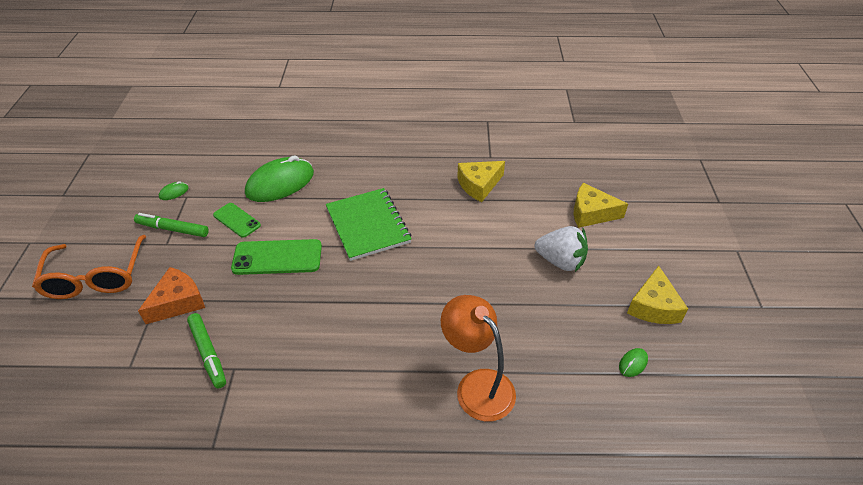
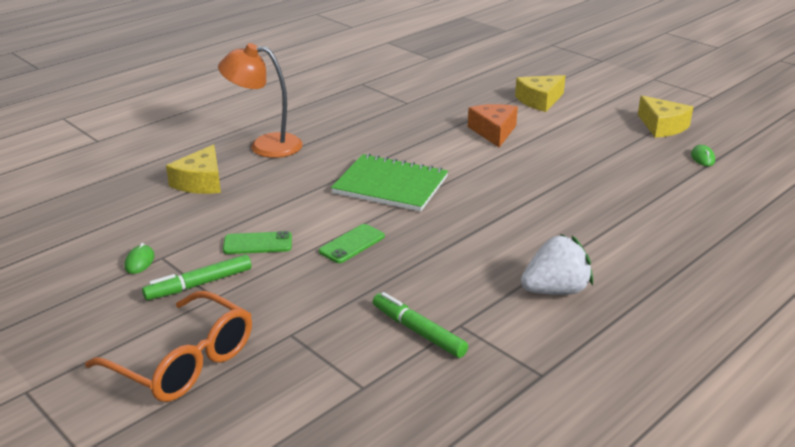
camera: 45 degrees left, 15 degrees down
(178, 302) = (317, 322): orange cheese -> orange cheese (493, 132)
(208, 353) = (418, 331): green marker -> green marker turned 150 degrees counterclockwise
(277, 257) = (352, 244): green phone -> green phone, size x0.62
(280, 183) = (249, 200): green mouse -> none
(477, 385) = (643, 221): orange lamp -> orange lamp (265, 145)
(479, 185) = (431, 122): yellow cheese -> yellow cheese (201, 182)
(560, 261) = (569, 134): white strawberry -> white strawberry (555, 290)

